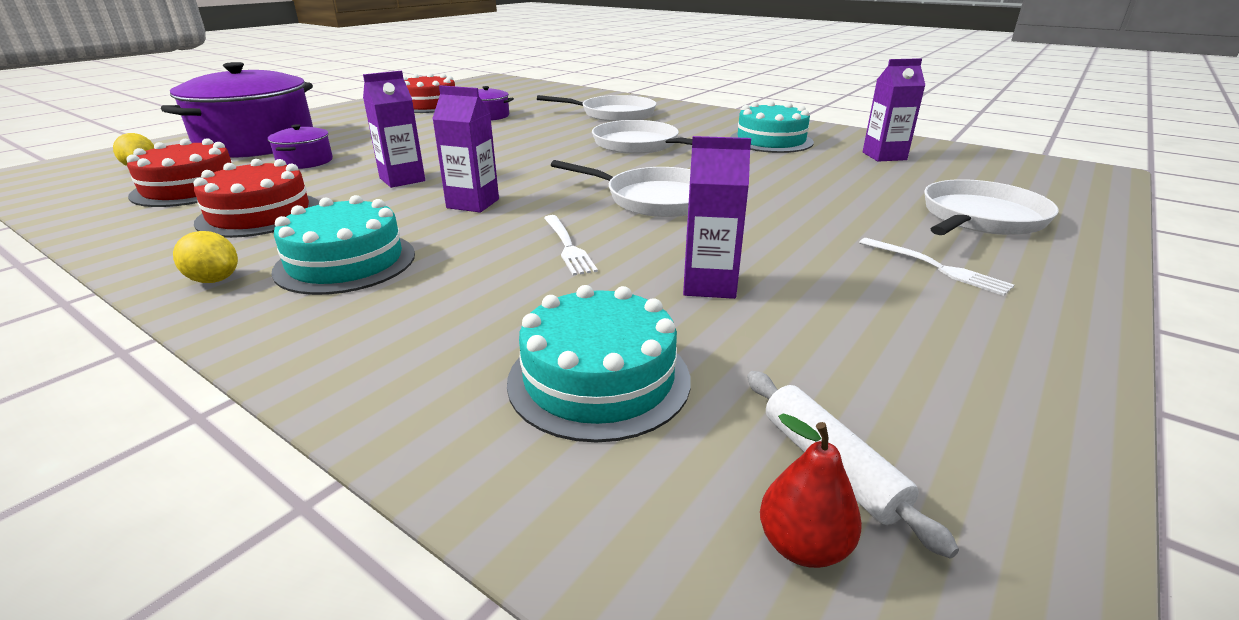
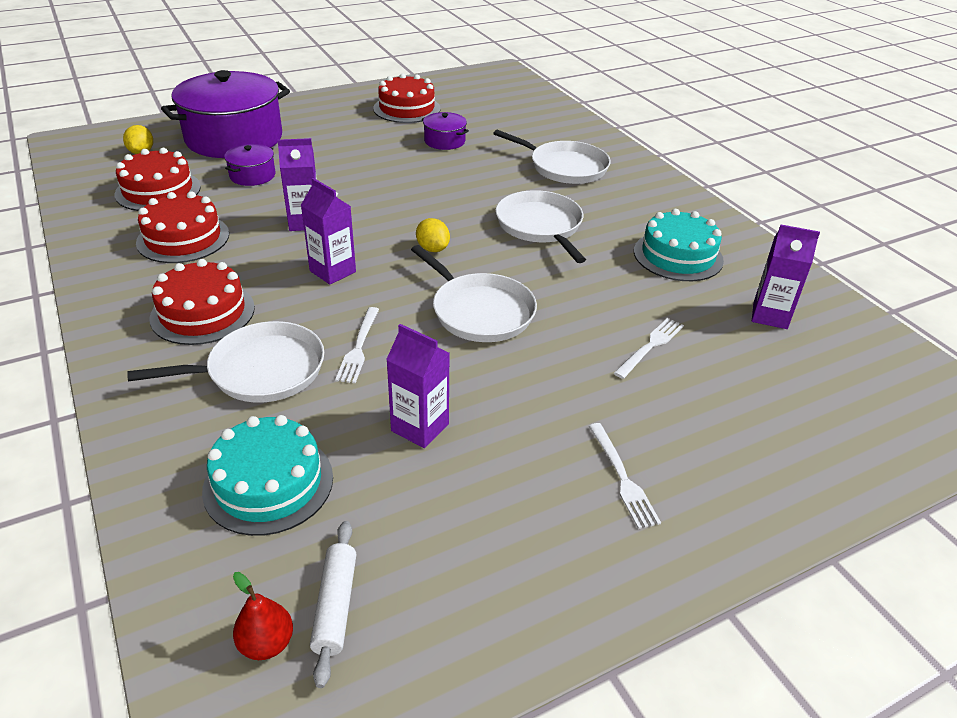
camera: 25 degrees right, 10 degrees up
(214, 280) = (118, 303): yellow lemon -> yellow lemon (432, 249)
(345, 262) = (202, 313): turquoise cake -> red cake
(828, 188) = (650, 346): none -> white fork
(980, 218) = (748, 436): white pan -> white pan (260, 370)

